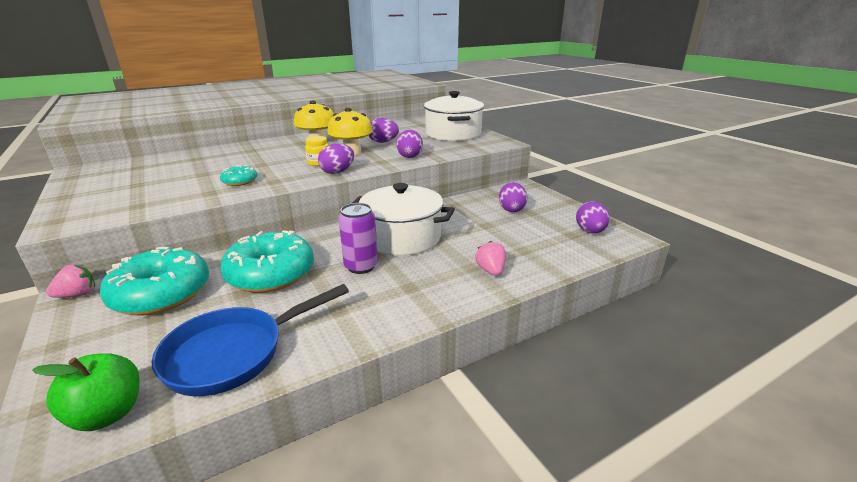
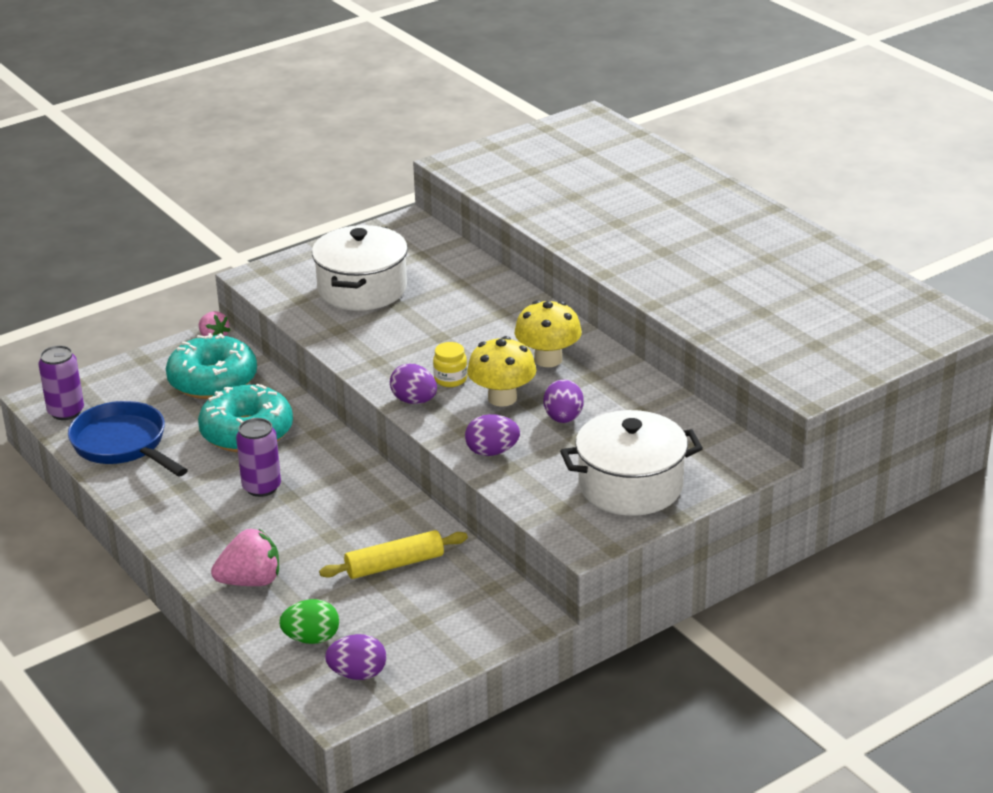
camera: 85 degrees right, 5 degrees up
(108, 414) = (66, 412): green apple -> purple can
(240, 181) = (374, 338): turquoise donut -> none
(402, 238) = (332, 508): white pot -> white pot (362, 289)
(473, 218) = (394, 564): none -> yellow rolling pin
(491, 270) = (250, 581): pink strawberry -> pink strawberry, size x1.58
(511, 209) = (430, 601): purple egg -> none
(557, 246) = (311, 639): none -> green egg

